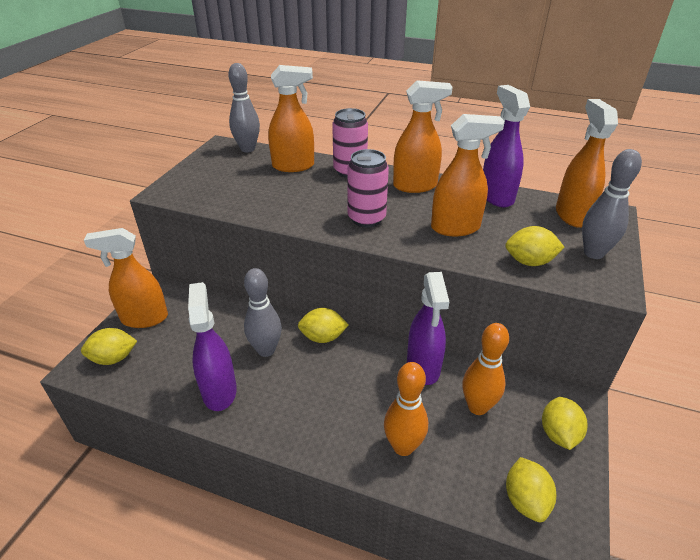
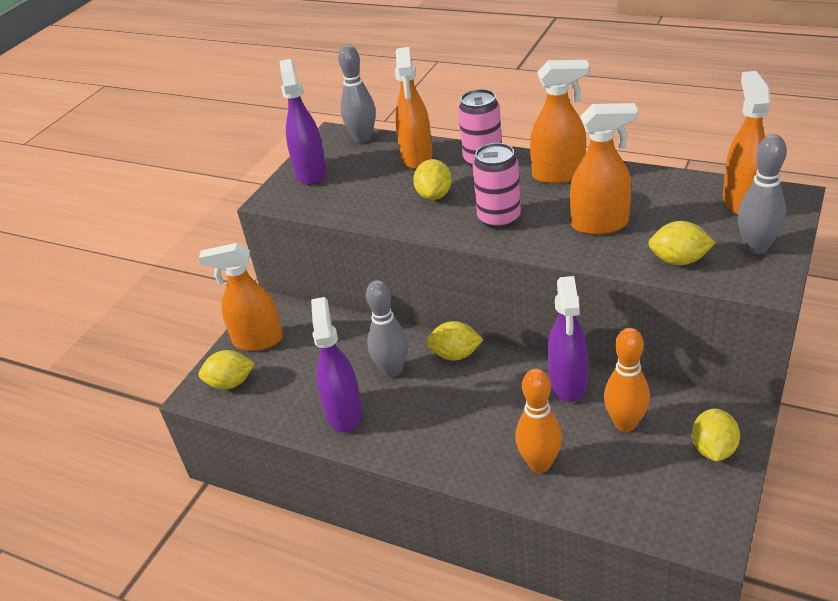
camera: 10 degrees right, 0 degrees up
(293, 166) = (417, 157): orange spray bottle -> orange spray bottle turned 90 degrees clockwise
(496, 196) = (654, 183): purple spray bottle -> purple spray bottle (311, 173)
(525, 500) = (665, 512): yellow lemon -> yellow lemon (434, 195)

